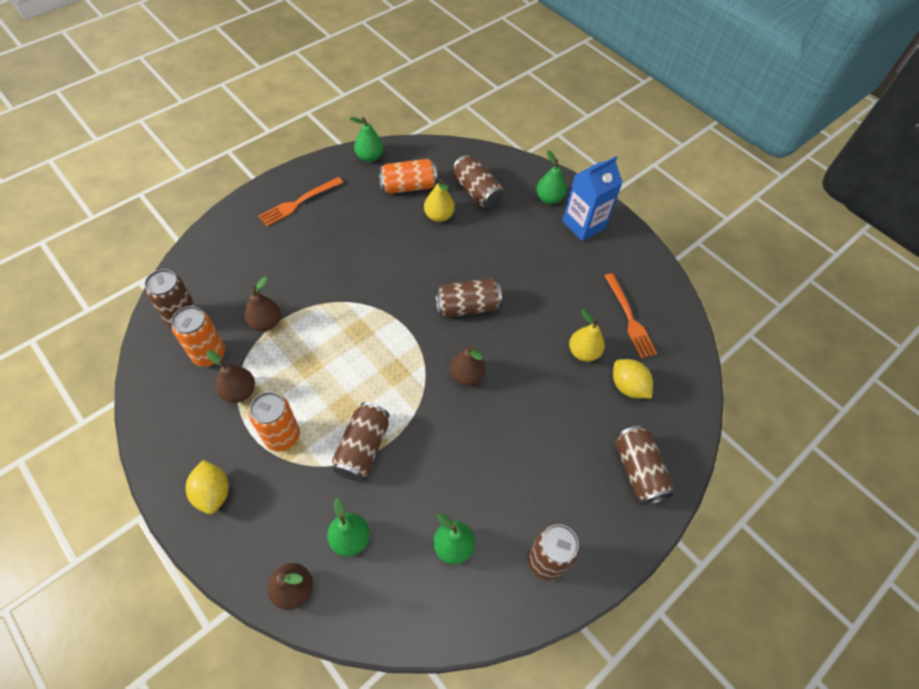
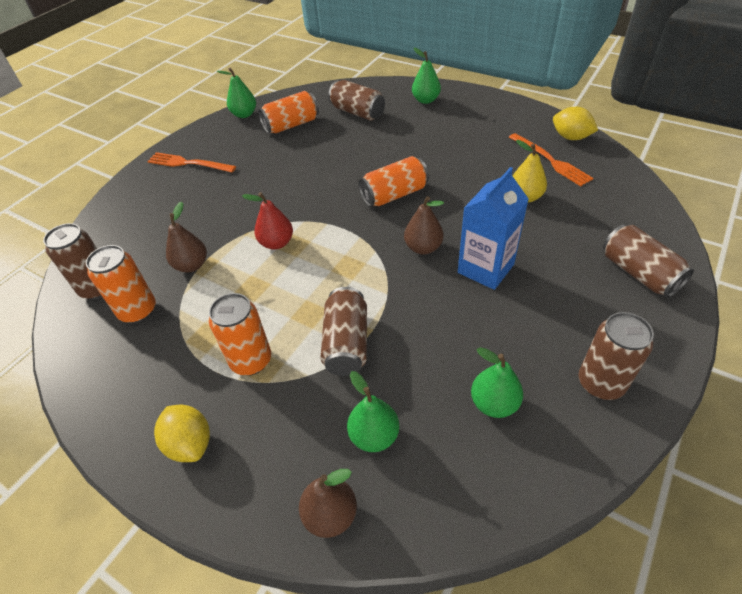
camera: 10 degrees left, 10 degrees down
(239, 392) = (185, 334): brown pear -> none
(298, 202) = (188, 163): orange fork -> orange fork turned 75 degrees clockwise
(344, 324) = (276, 243): none -> red pear
(439, 216) = (331, 137): yellow pear -> none
(467, 306) = (394, 195): brown can -> orange can
(583, 225) = (467, 109): blue carton -> blue carton (485, 268)
(627, 386) = (583, 210): yellow lemon -> yellow lemon (570, 137)

